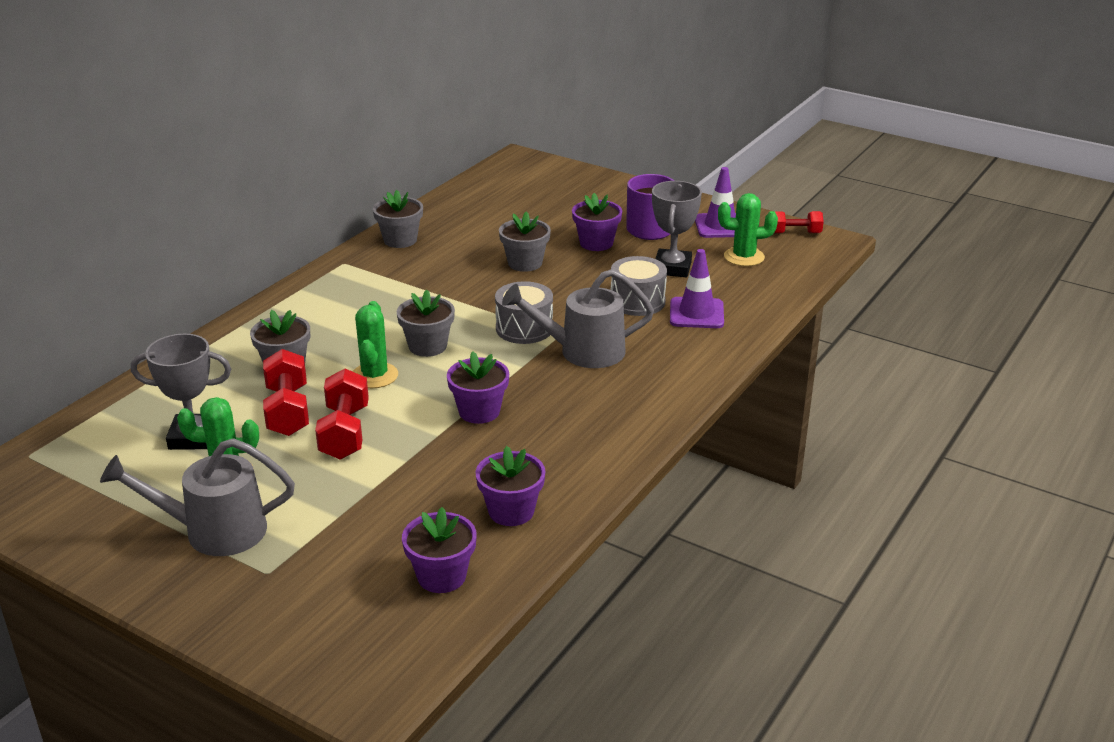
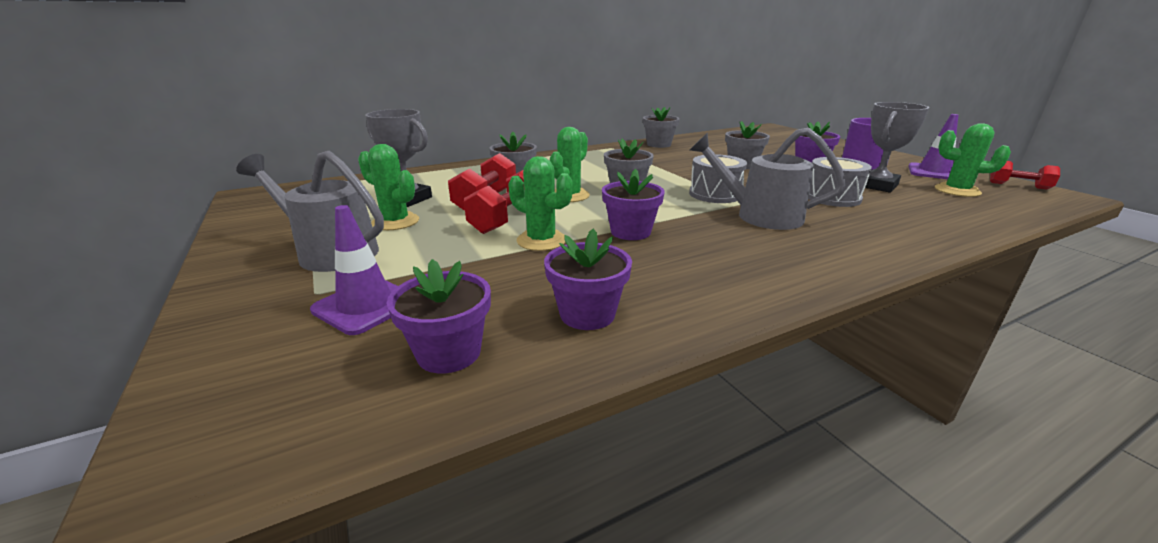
camera: 30 degrees right, 5 degrees down
(406, 449) = (541, 240): none -> green cactus
(696, 313) = (894, 214): purple traffic cone -> purple traffic cone (365, 305)

